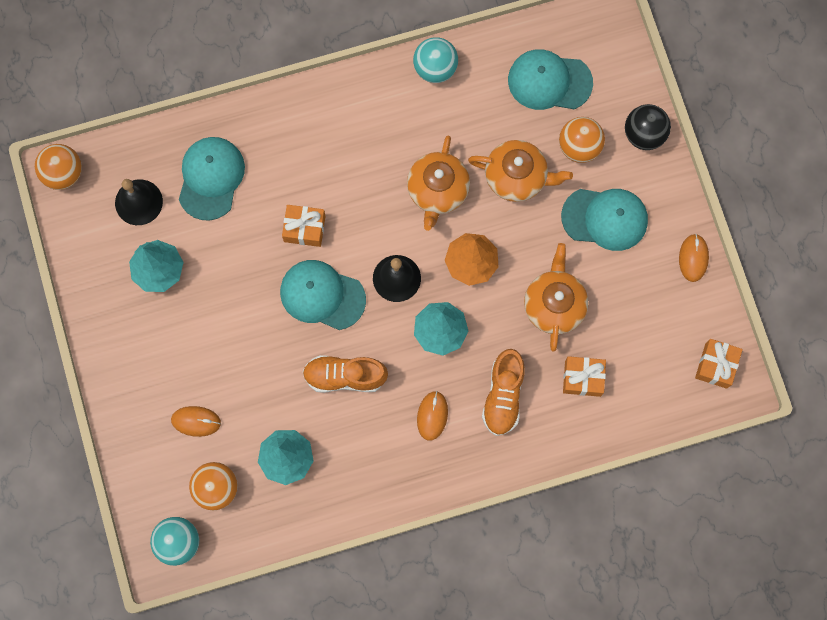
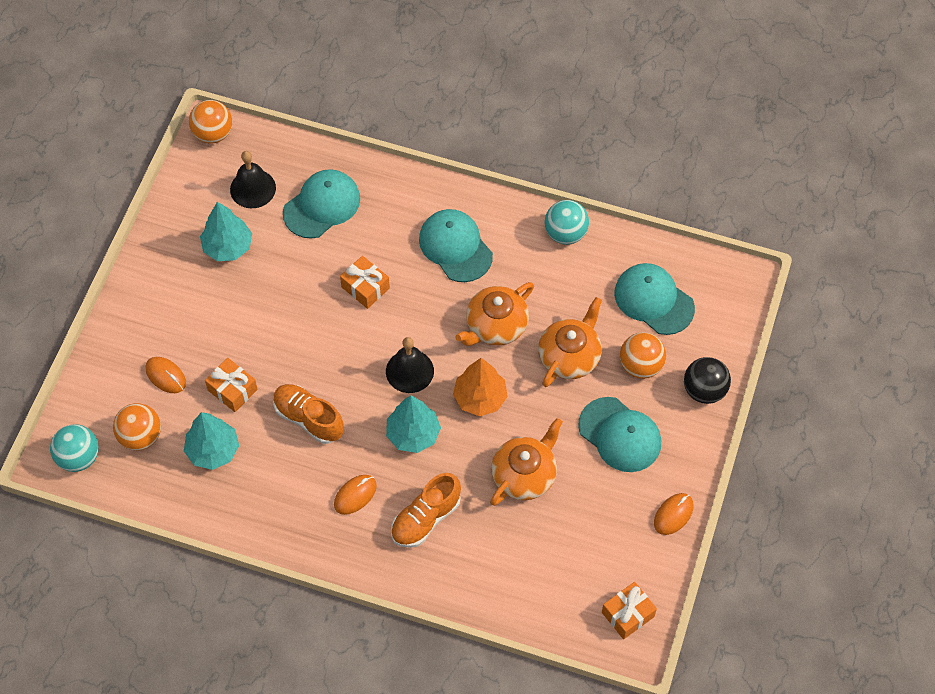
camera: 35 degrees right, 15 degrees down
(322, 295) = (339, 346): turquoise cap -> turquoise cap (455, 247)
(517, 177) = (570, 356): orange teapot -> orange teapot turned 105 degrees counterclockwise
(583, 378) = (504, 548): orange gift -> orange gift (232, 390)

